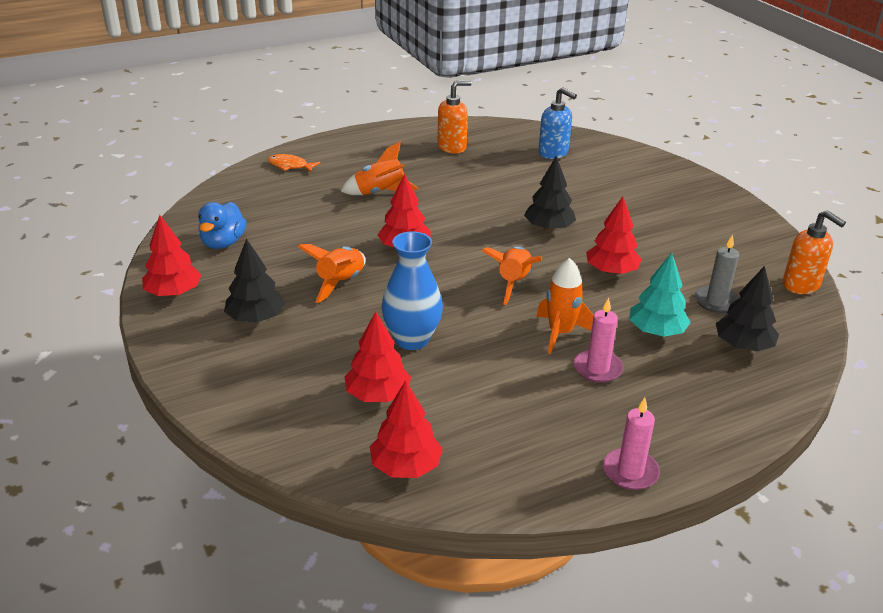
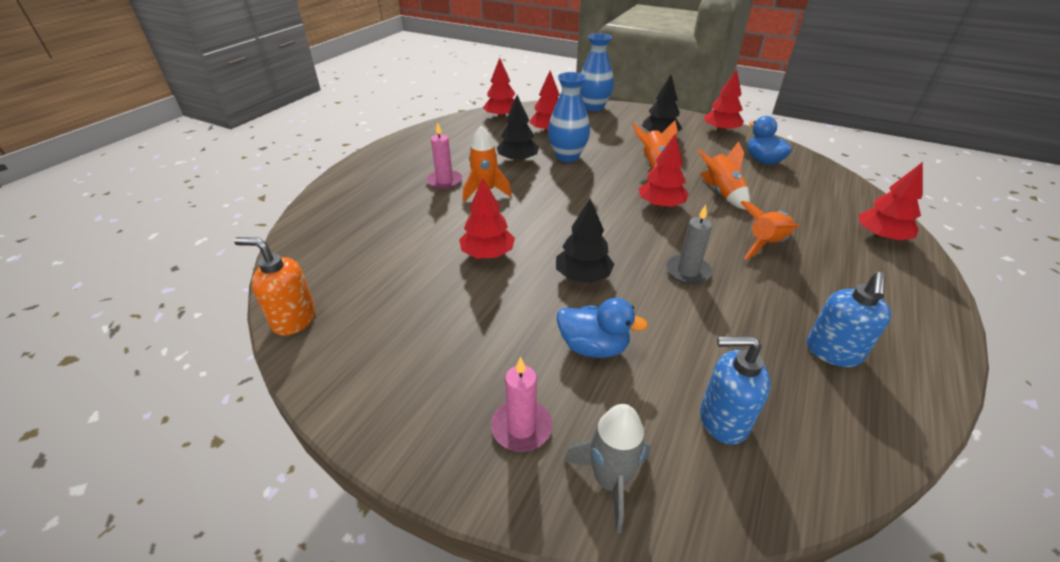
camera: 145 degrees right, 5 degrees up
(237, 416) = (594, 107): none -> blue vase
(290, 166) = (881, 236): orange fish -> red tree
(452, 147) = (833, 352): orange soap dispenser -> blue soap dispenser
(513, 283) = (552, 211): orange rocket -> orange rocket (721, 193)
(587, 195) = (593, 347): none -> blue duck
(630, 472) = (396, 146): pink candle -> pink candle (521, 427)
(633, 159) = (609, 481): none -> grey rocket
(656, 331) = (419, 218): turquoise tree -> none
(716, 302) = (379, 263): grey candle -> grey candle (687, 271)
(743, 346) = (347, 233): black tree -> black tree (518, 160)

